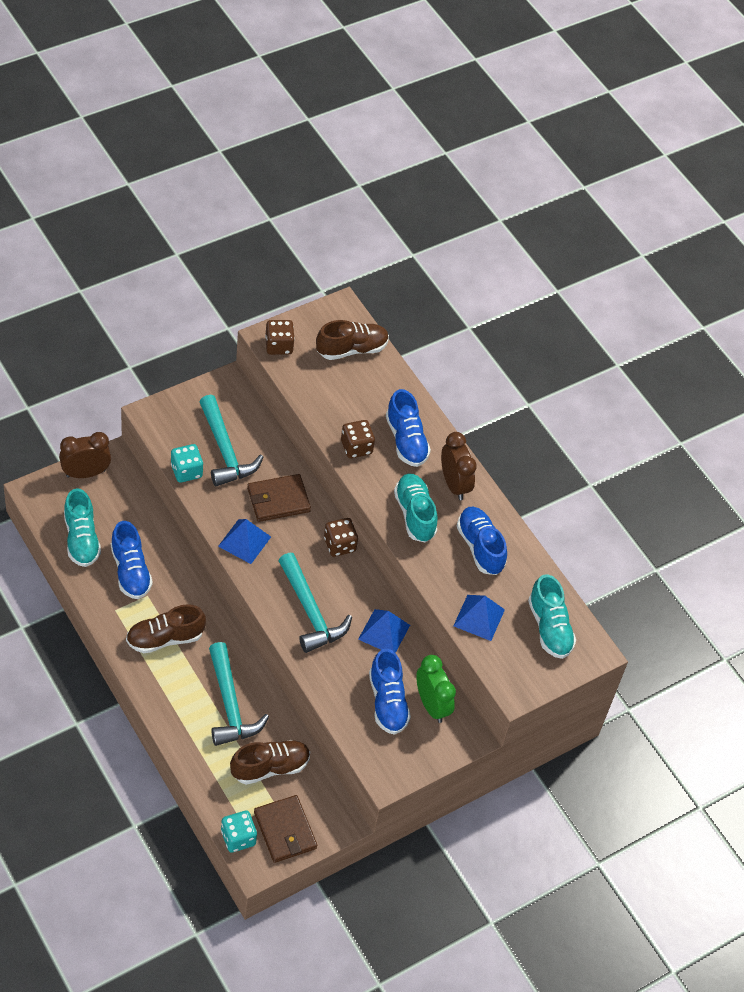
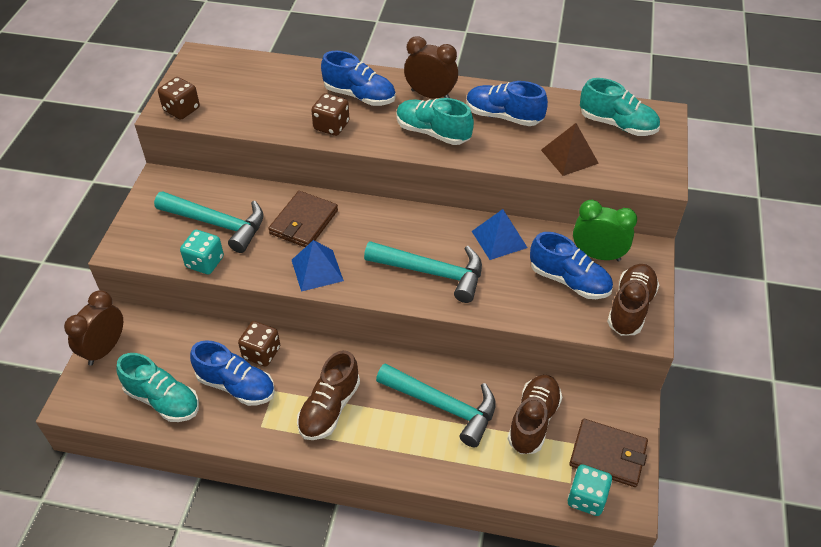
camera: 40 degrees left, 5 degrees down
(339, 545) = (388, 213): brown dice -> brown dice (261, 353)
(351, 349) = (241, 73): brown shoe -> brown shoe (630, 308)
(479, 617) = (569, 156): blue pyramid -> brown pyramid

